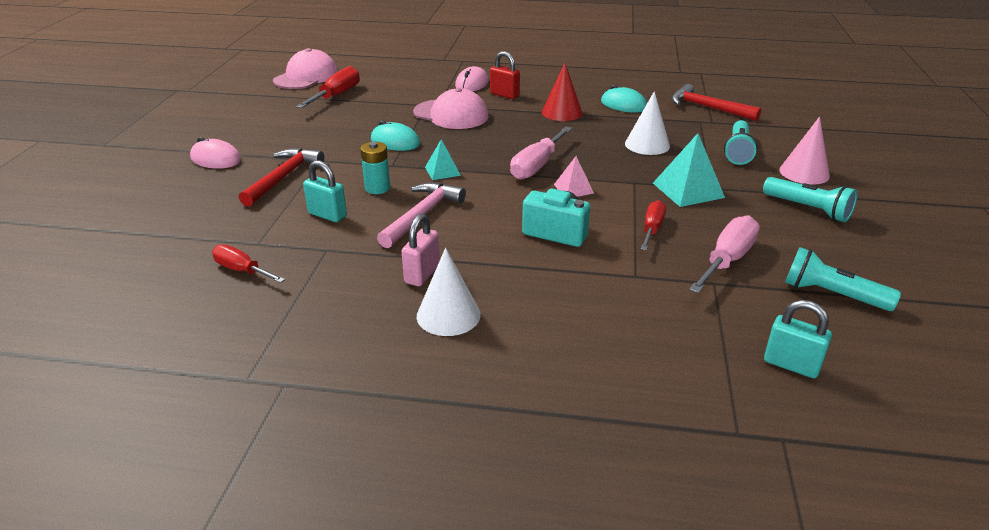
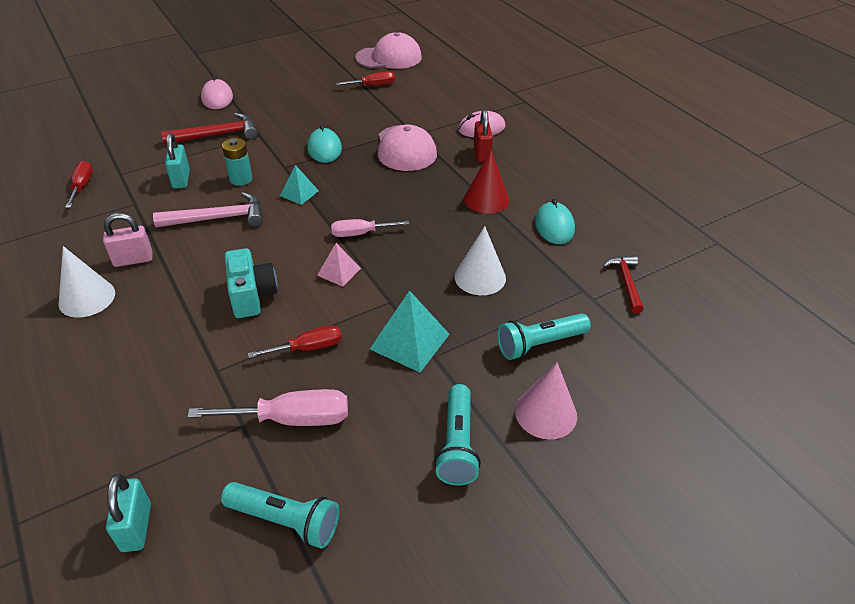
camera: 50 degrees right, 10 degrees up
(336, 95) = (373, 85): red screwdriver -> red screwdriver, size x0.65
(536, 166) = (360, 233): pink screwdriver -> pink screwdriver, size x0.65
(708, 108) = (626, 282): red hammer -> red hammer, size x0.66
(832, 295) = (285, 521): turquoise flashlight -> turquoise flashlight turned 120 degrees clockwise

